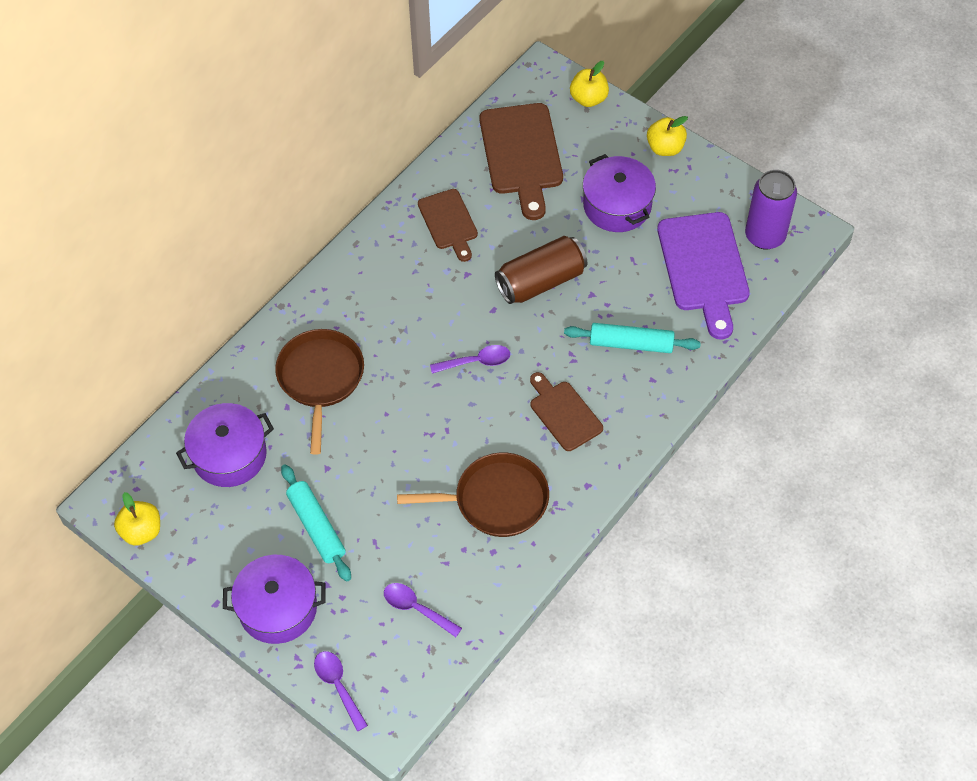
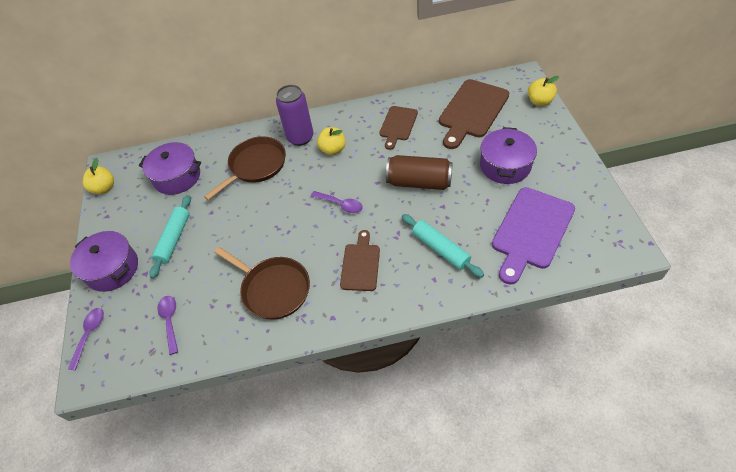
camera: 45 degrees right, 5 degrees down
(665, 148) = (566, 149): yellow apple -> yellow apple (333, 149)
(765, 236) = (593, 235): purple can -> purple can (300, 137)

